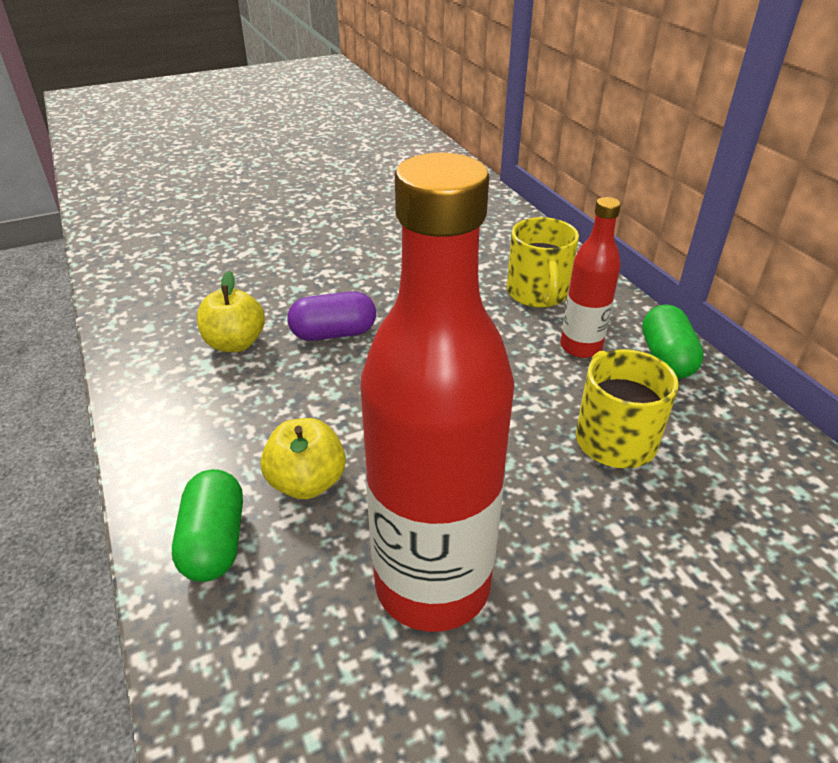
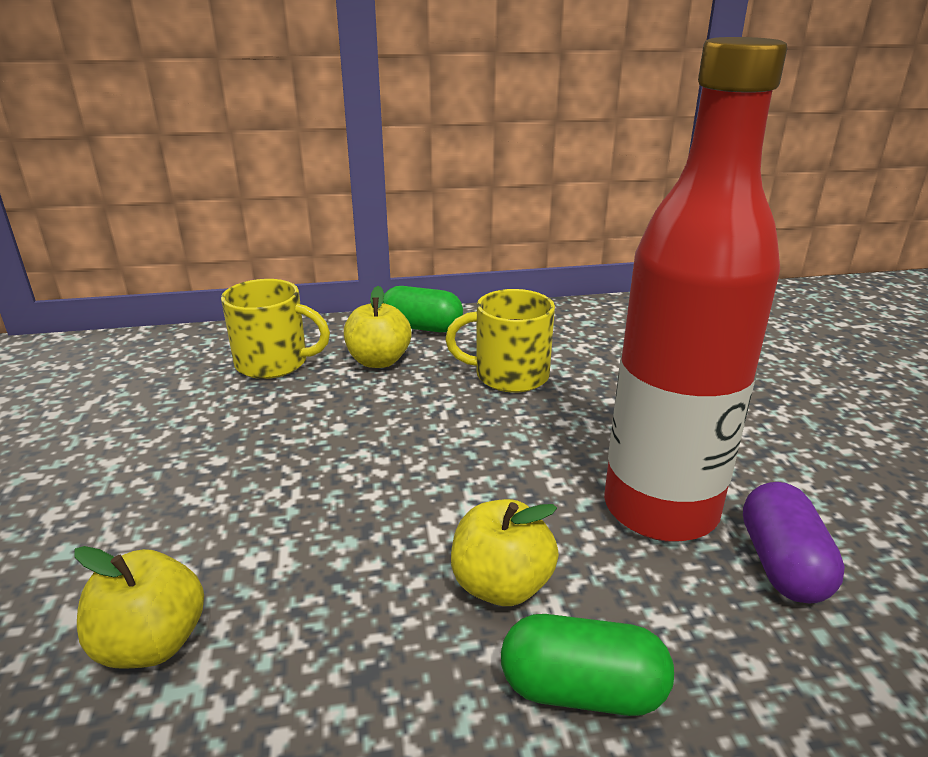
camera: 75 degrees left, 10 degrees down
(333, 333) = (218, 525): purple capsule -> purple capsule (782, 564)
(580, 347) = (379, 361): red bottle -> yellow apple

